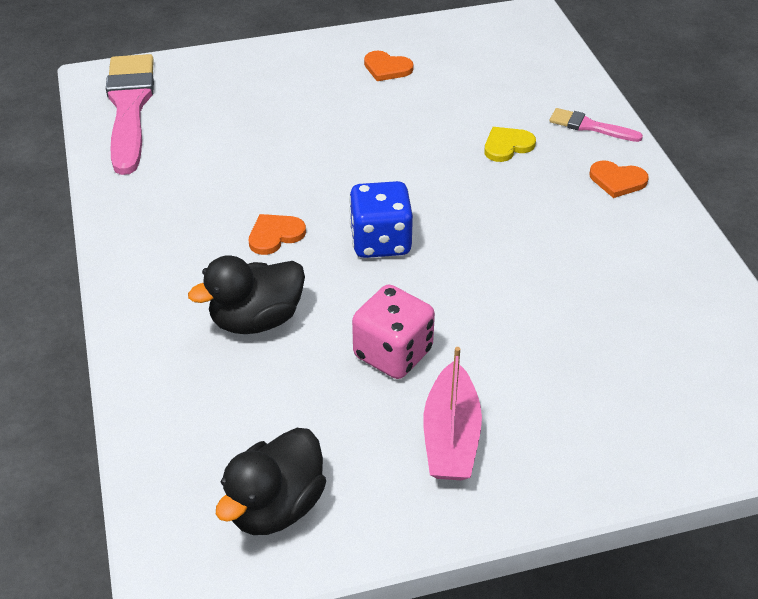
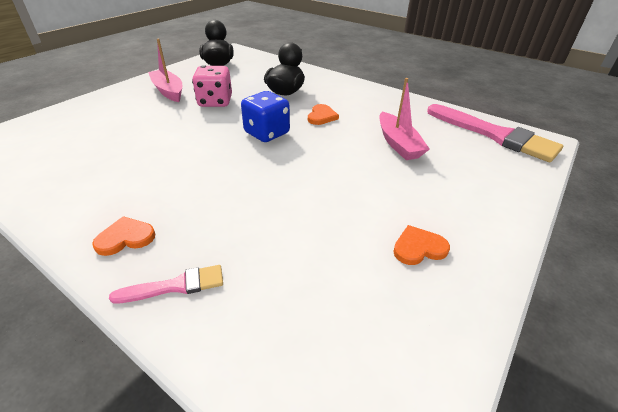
camera: 140 degrees right, 5 degrees down
(251, 149) = (398, 144): none -> pink boat
(507, 146) = (242, 224): yellow heart -> none

